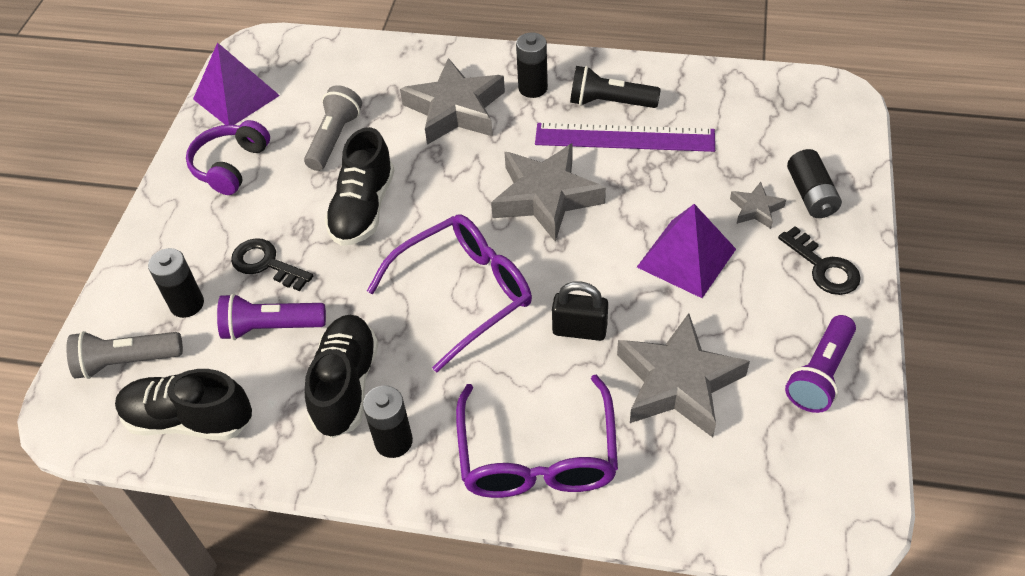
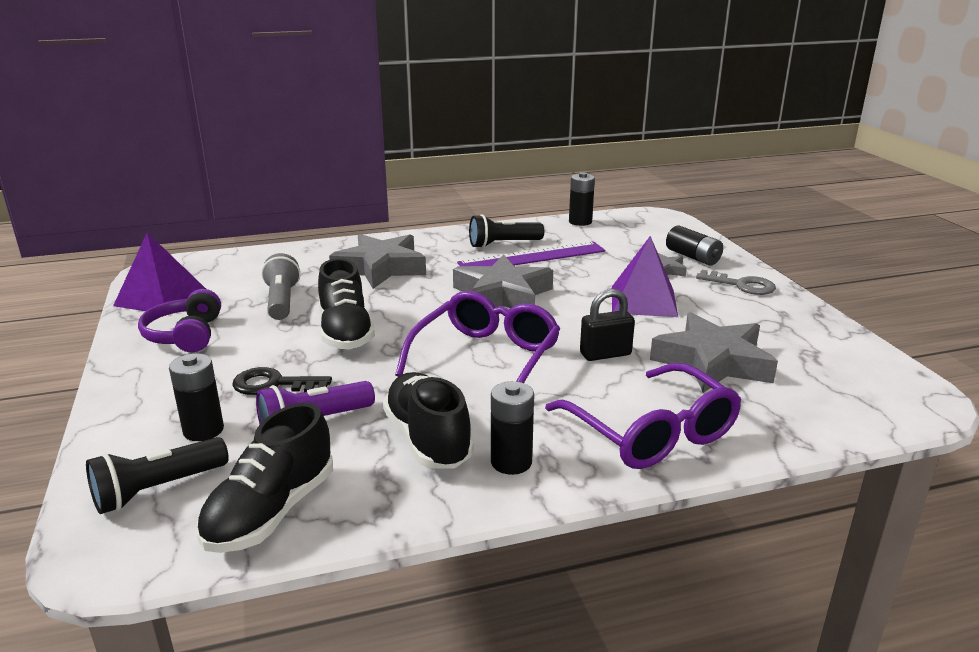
camera: 30 degrees left, 25 degrees down
(127, 362) = (158, 489): grey flashlight -> black flashlight
(189, 420) = (271, 512): black shoe -> black shoe turned 45 degrees counterclockwise
(533, 88) = (435, 248): black battery -> black battery (580, 222)
(820, 374) = (804, 332): purple flashlight -> none
(823, 267) = (741, 285): black key -> grey key

